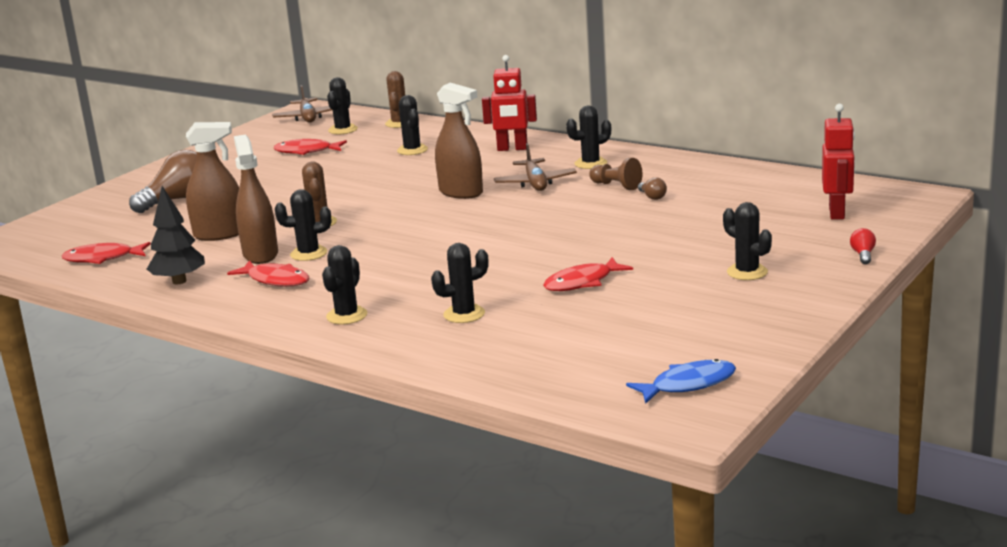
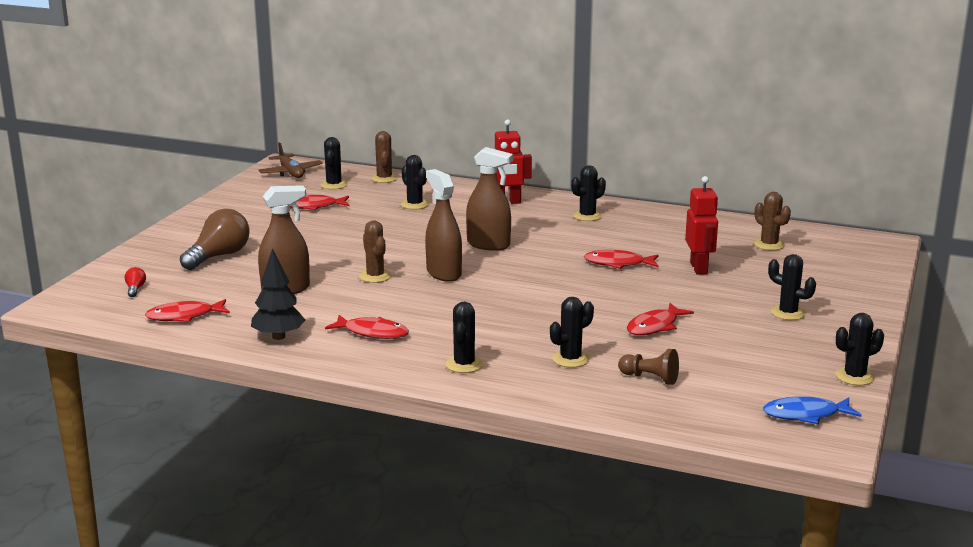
camera: 15 degrees left, 0 degrees up
(260, 254) = (340, 308): brown spray bottle -> brown spray bottle (443, 273)
(308, 254) = (386, 306): black cactus -> black cactus (854, 376)
(535, 183) = (550, 235): brown plane -> none
(589, 214) = (618, 263): none -> red fish
(616, 186) = (624, 236): brown pawn -> brown pawn (650, 378)
(652, 197) = (662, 246): brown light bulb -> none
(688, 385) = (806, 415): blue fish -> blue fish turned 150 degrees counterclockwise
(778, 197) = (769, 245): none -> brown cactus
(837, 213) = (827, 258): red robot -> red robot (699, 268)
(863, 255) = (872, 295): red light bulb -> red light bulb (135, 289)

